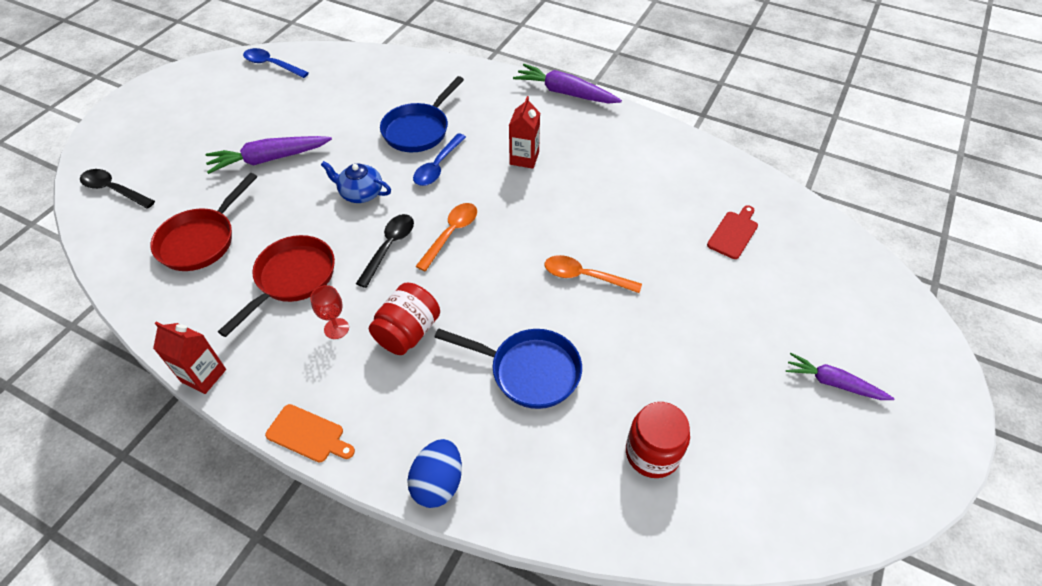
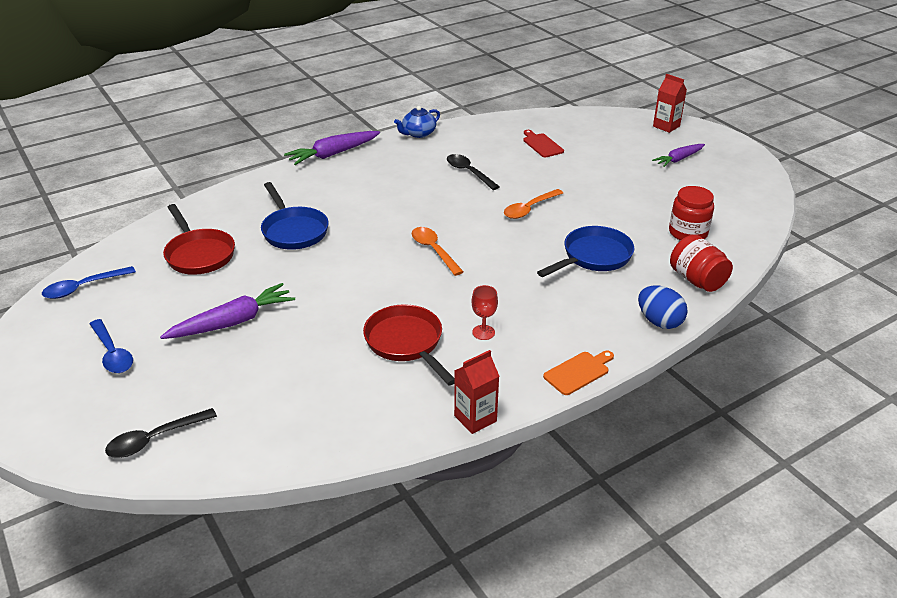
camera: 60 degrees left, 15 degrees down
(201, 240) = (302, 388): red pan -> red pan (199, 254)
(269, 159) = (233, 322): purple carrot -> purple carrot turned 135 degrees counterclockwise
(360, 193) = (339, 281): blue teapot -> blue teapot (418, 133)
(389, 247) = (419, 283): black spoon -> black spoon (469, 172)
(408, 332) = (517, 298): red jar -> red jar (697, 280)
(438, 166) = (350, 234): blue spoon -> blue spoon (112, 353)
(524, 158) = (386, 194): red carton -> red carton (666, 126)

